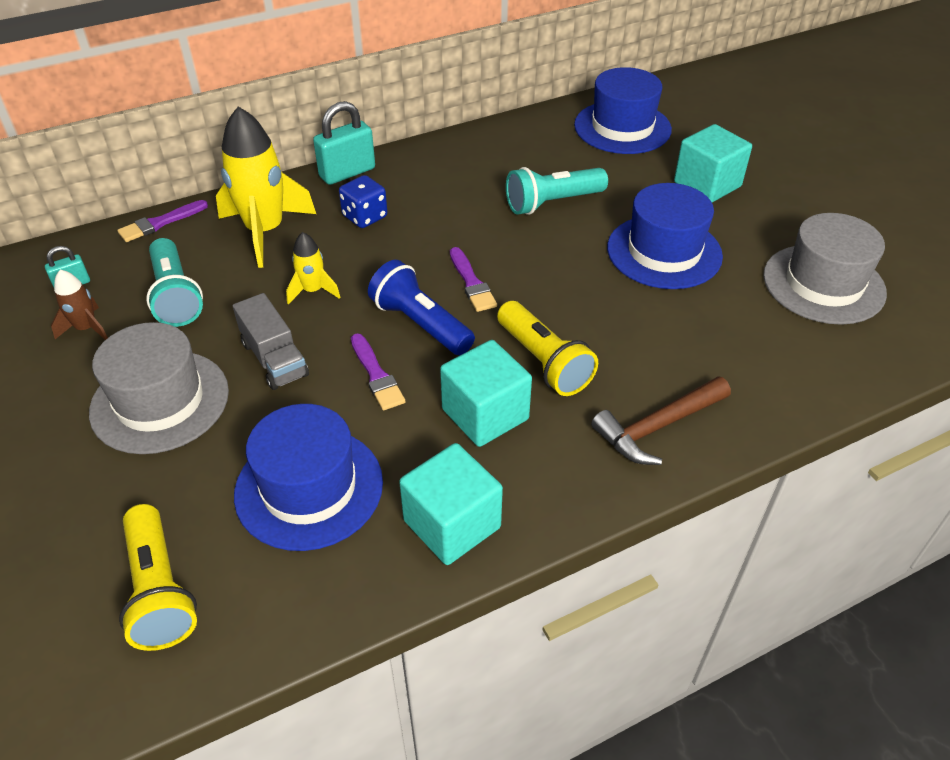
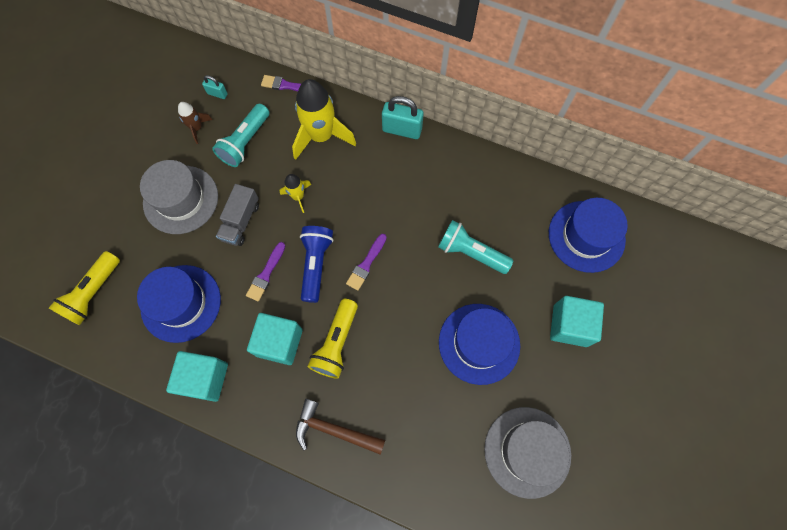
camera: 50 degrees right, 25 degrees up
(365, 217) = (373, 170): blue dice -> none

